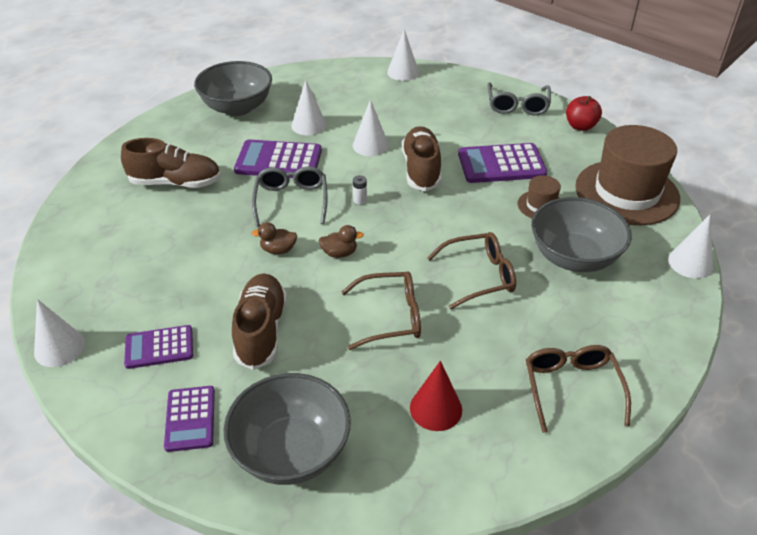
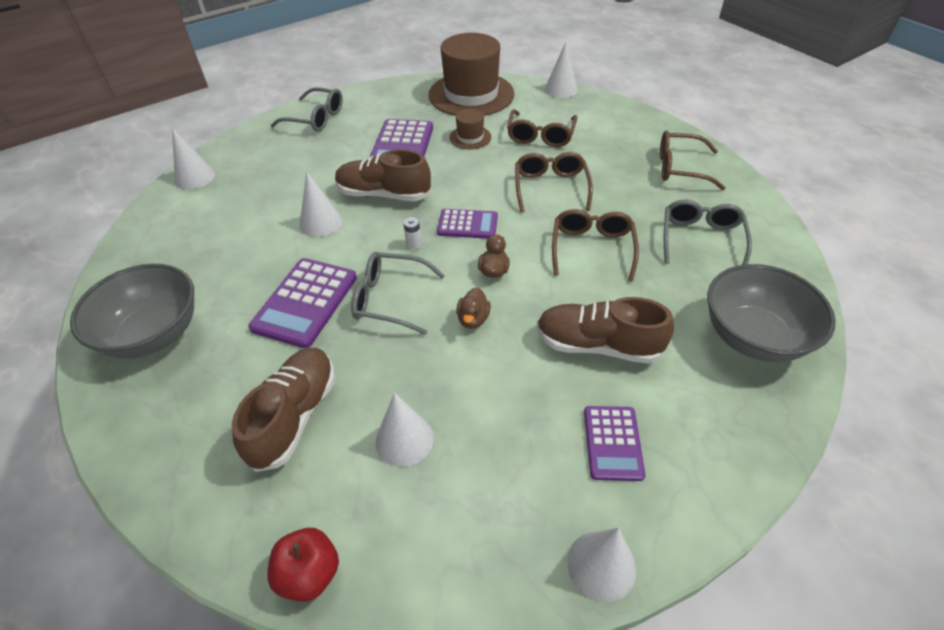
camera: 75 degrees left, 5 degrees up
(190, 419) = (718, 415): purple calculator -> purple calculator (467, 225)
(309, 125) = (247, 267): white cone -> white cone (404, 439)
(436, 408) = (701, 239): red cone -> grey glasses
(573, 257) = (540, 136): grey bowl -> brown glasses
(580, 126) = (370, 94): red apple -> red apple (309, 573)

